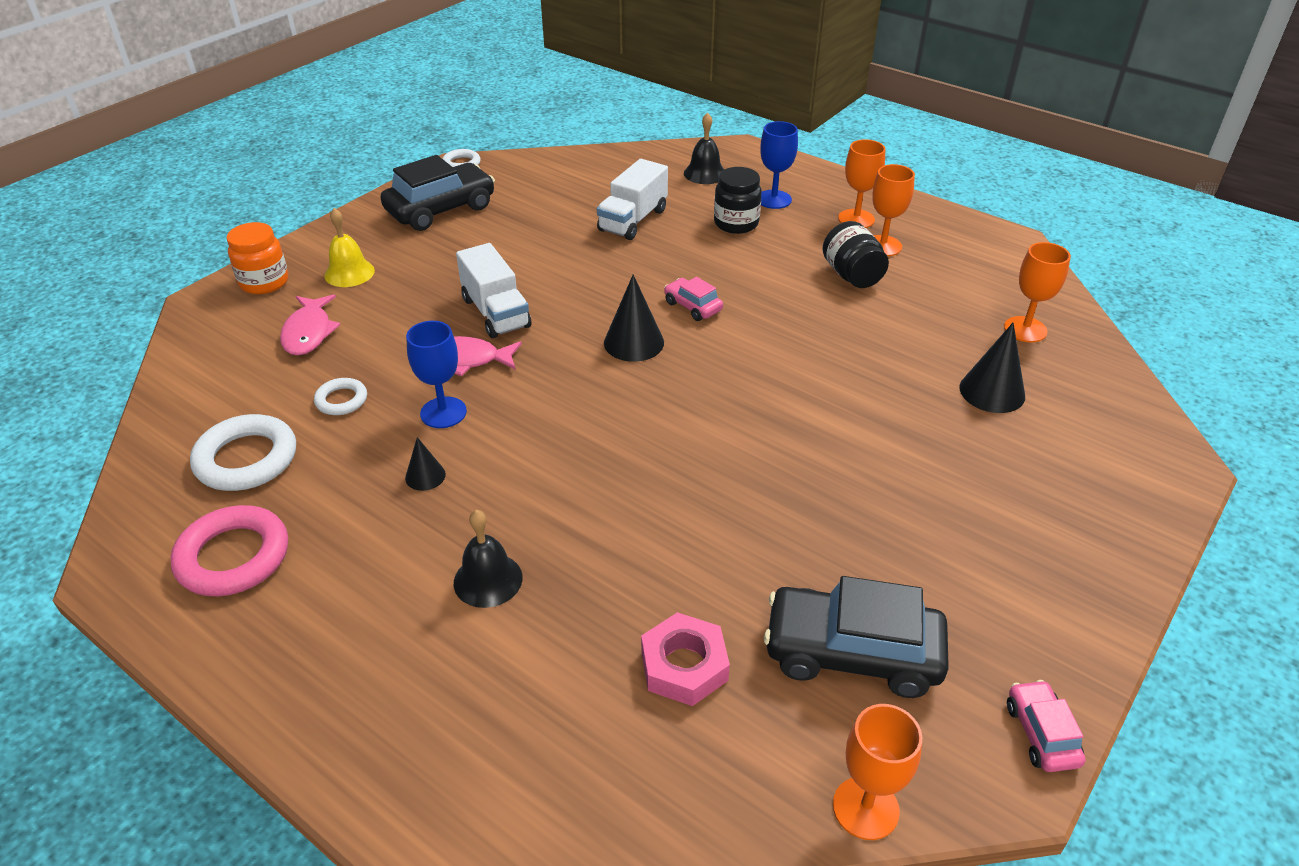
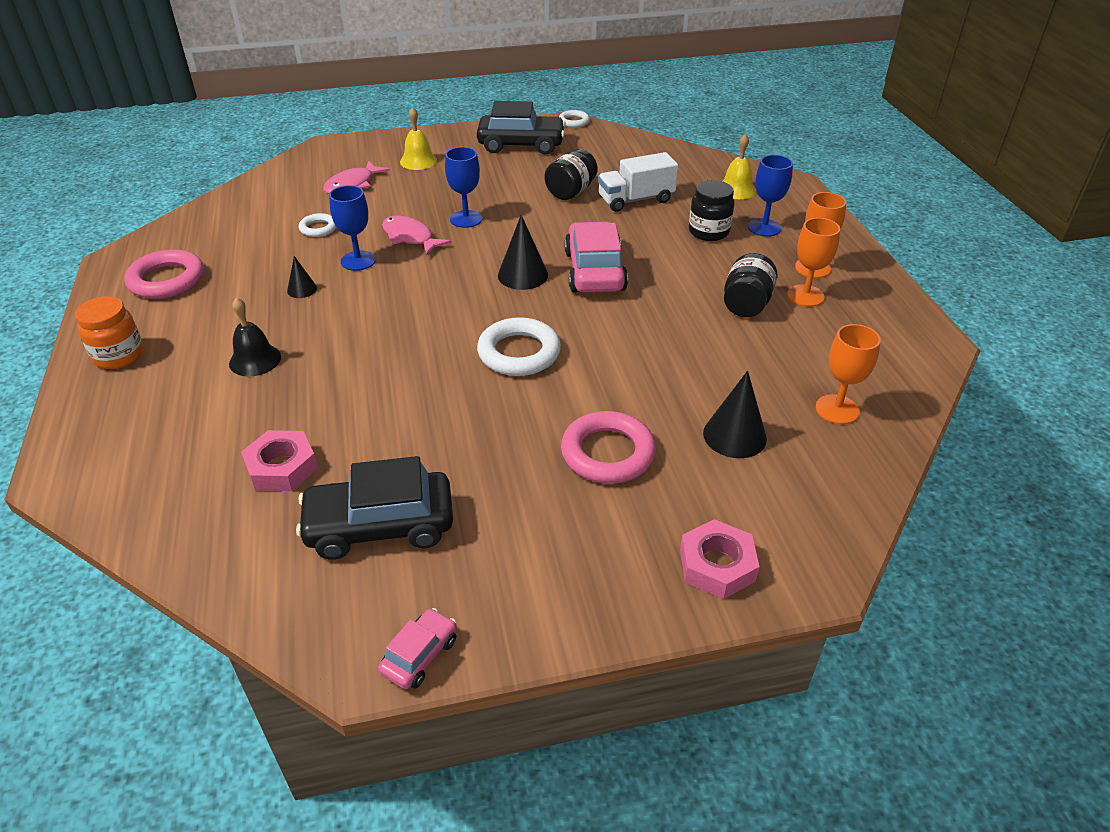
camera: 40 degrees right, 0 degrees up
(246, 459) = (236, 236): white ring -> white ring (519, 353)
(264, 282) = (368, 148): orange jar -> orange jar (119, 355)
(496, 313) = (466, 219): white truck -> blue goblet
(561, 238) = (571, 192): none -> black jar
(693, 306) = (594, 271): pink car -> pink car, size x1.99
(705, 173) = (736, 189): black bell -> yellow bell
(852, 653) = (380, 526): black car -> black car turned 60 degrees counterclockwise
(865, 808) = (259, 609): orange goblet -> none
(929, 464) = (608, 453): none -> pink ring
(1118, 502) = (717, 565): none -> pink nut

